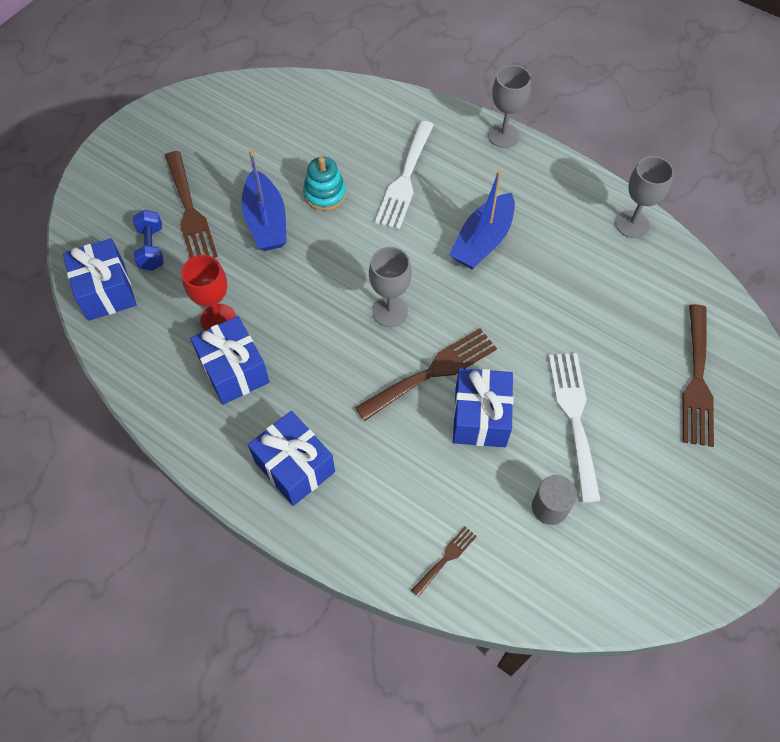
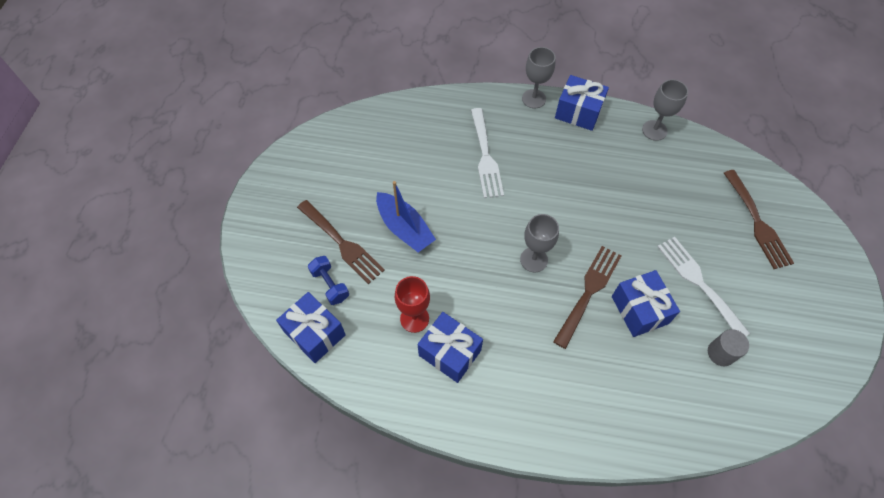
camera: 25 degrees left, 0 degrees up
(294, 466) = (537, 405): blue gift -> blue gift (578, 112)
(325, 194) = (435, 190): turquoise stacking toy -> none
(446, 558) = (678, 422): brown fork -> none
(483, 240) = (565, 181): blue boat -> none

